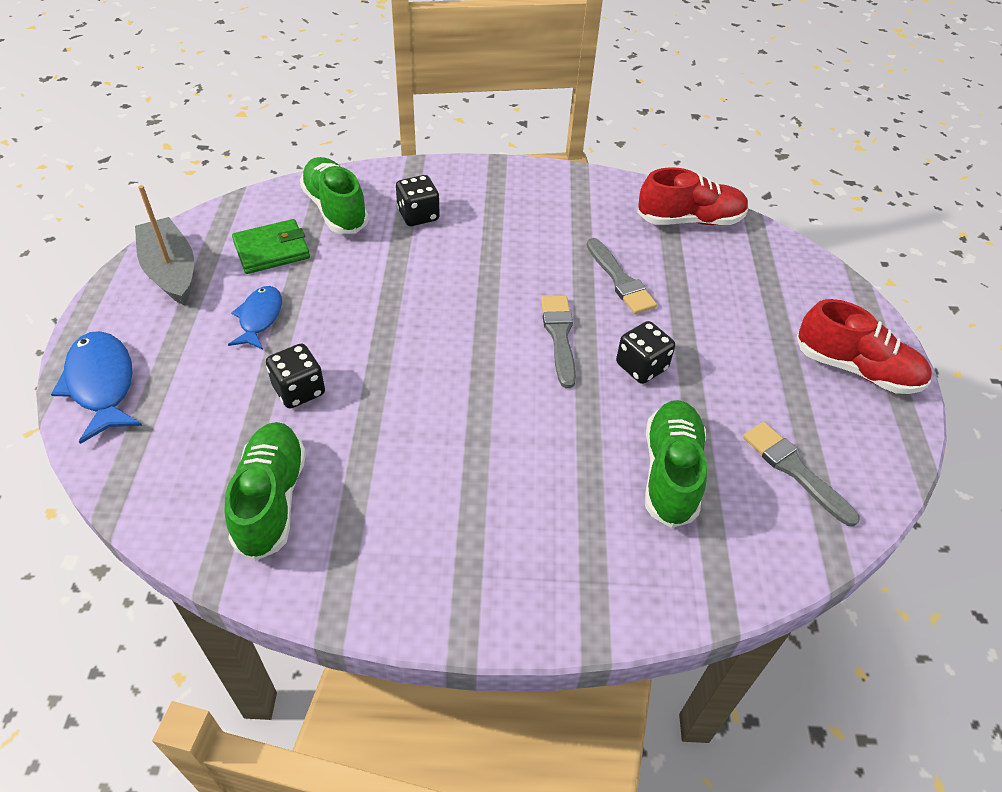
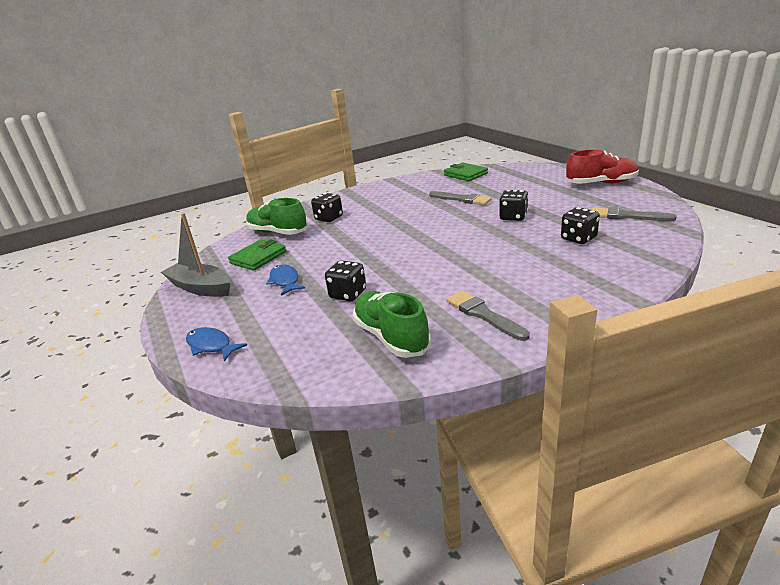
camera: 25 degrees left, 20 degrees down
(102, 384) = (211, 346): blue fish -> blue fish, size x0.65
(559, 336) = (460, 224): grey brush -> grey brush (483, 315)
(670, 472) = (578, 238): green shoe -> black dice
(690, 220) = (465, 174): red shoe -> green wallet

